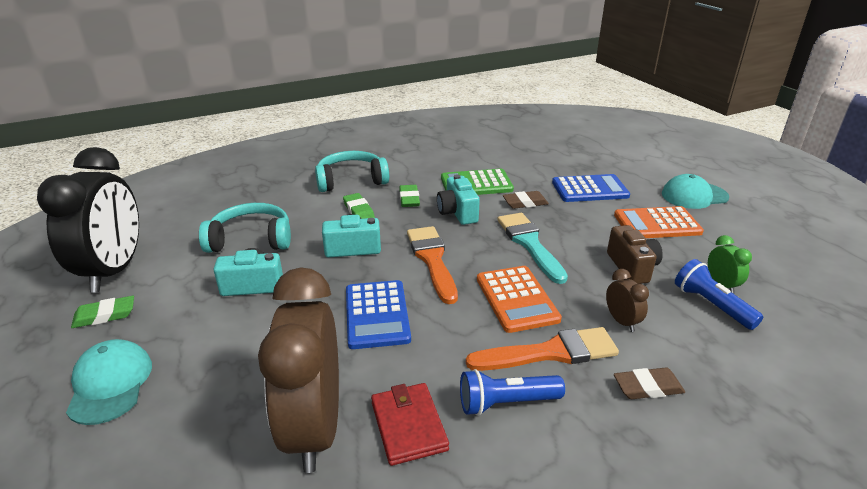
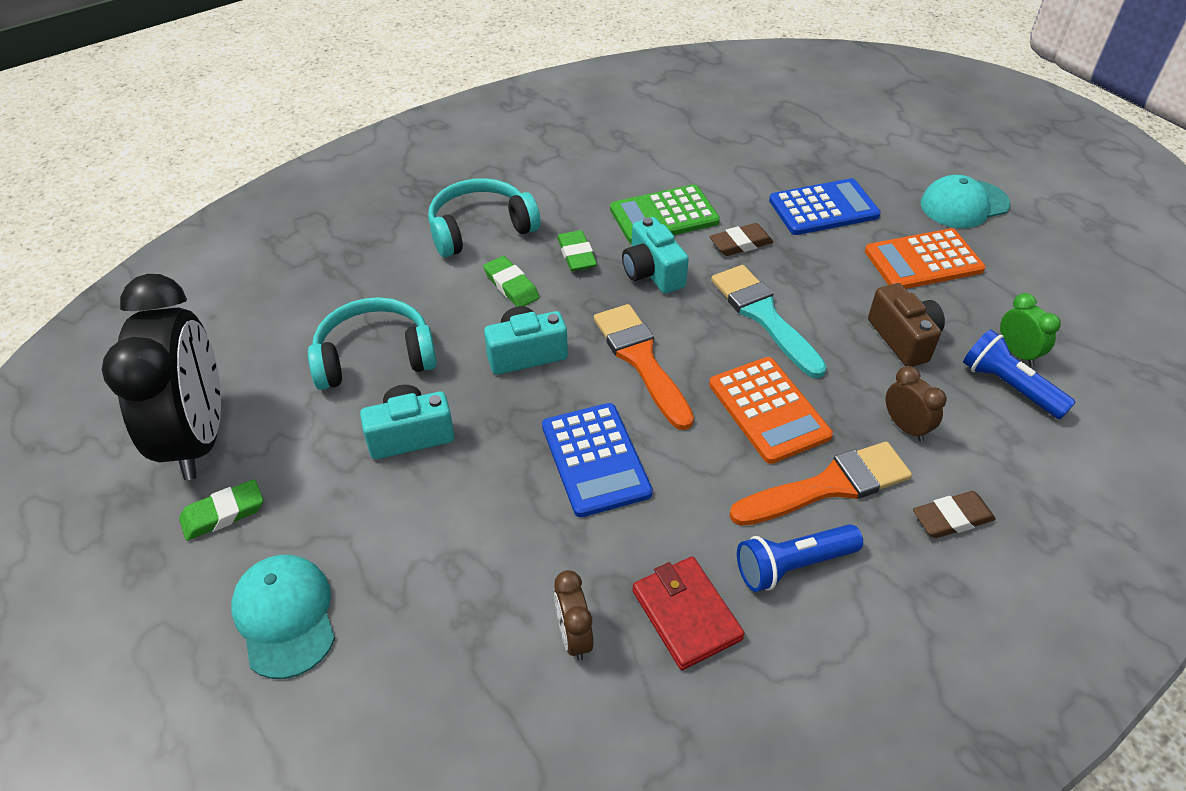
camera: 10 degrees left, 15 degrees up
(314, 428) = (573, 636): brown clock -> brown clock, size x0.41

